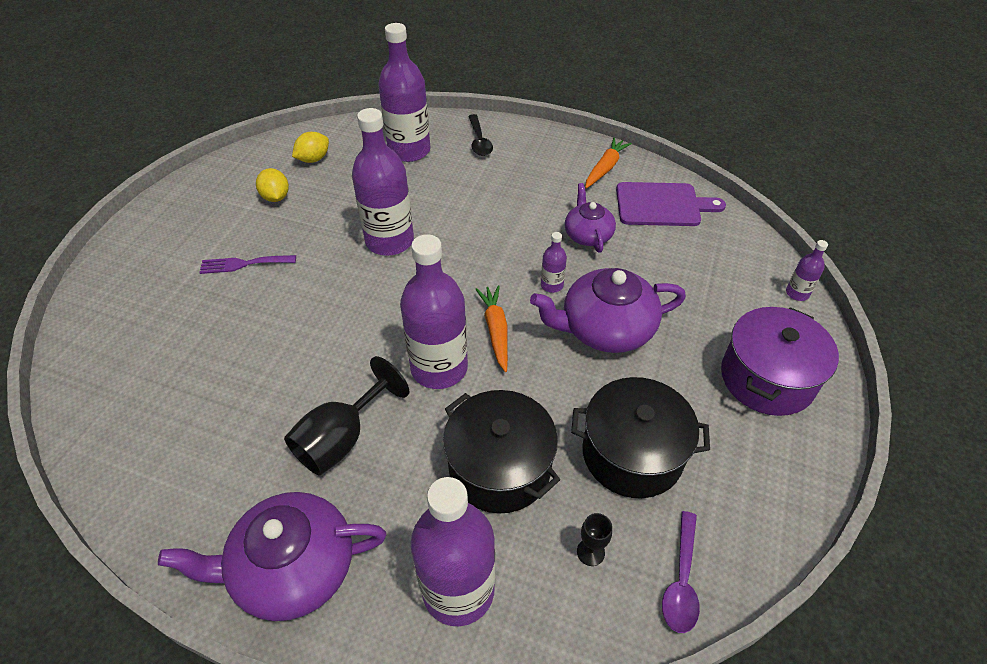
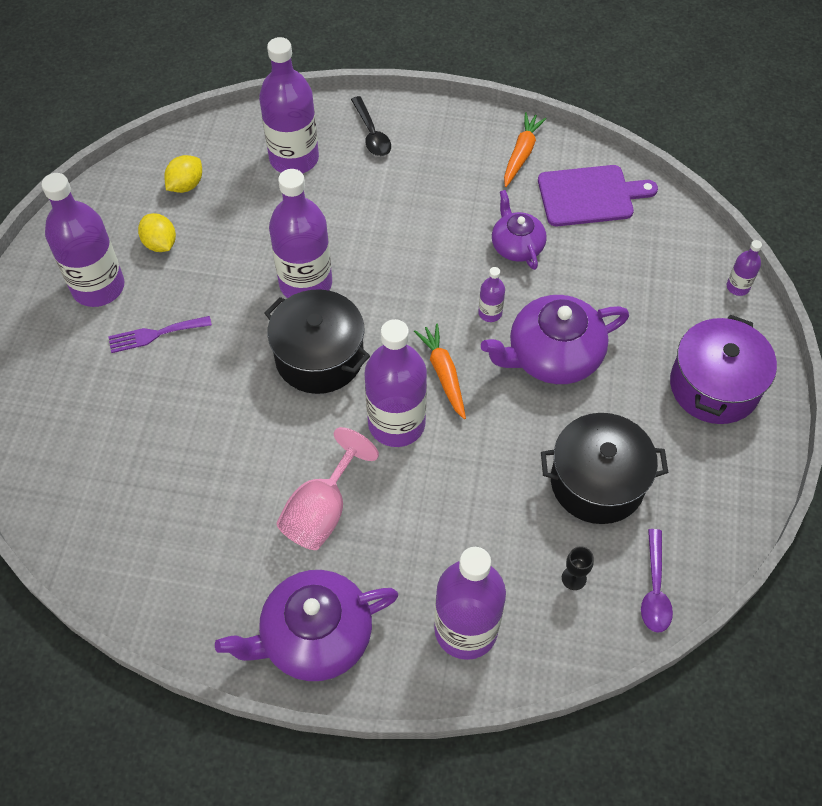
camera: 10 degrees left, 10 degrees up
(211, 222) = (98, 287): none -> purple bottle
(342, 438) = (322, 510): black goblet -> pink goblet
(500, 467) = (478, 514): black pot -> black pot (319, 357)

